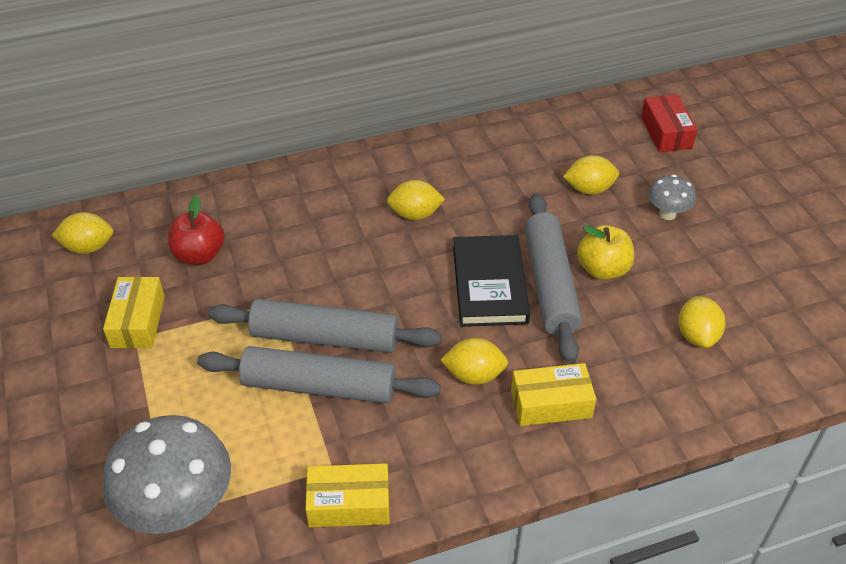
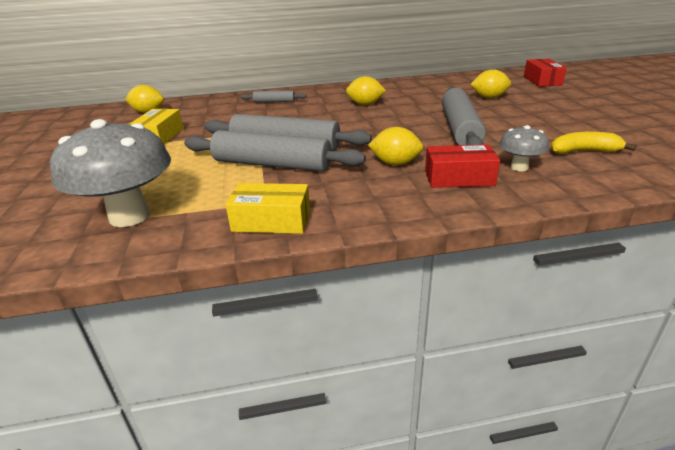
camera: 10 degrees right, 15 degrees down
(199, 255) = (216, 115): red apple -> none
(276, 208) = (274, 101): none -> grey rolling pin
(489, 284) = (413, 128): black book -> none
(551, 403) = (459, 178): yellow box -> red box
(603, 269) = (501, 124): yellow apple -> none
(667, 214) = (548, 106): grey mushroom -> grey mushroom (519, 167)
(697, 336) = (584, 151): yellow lemon -> yellow banana

